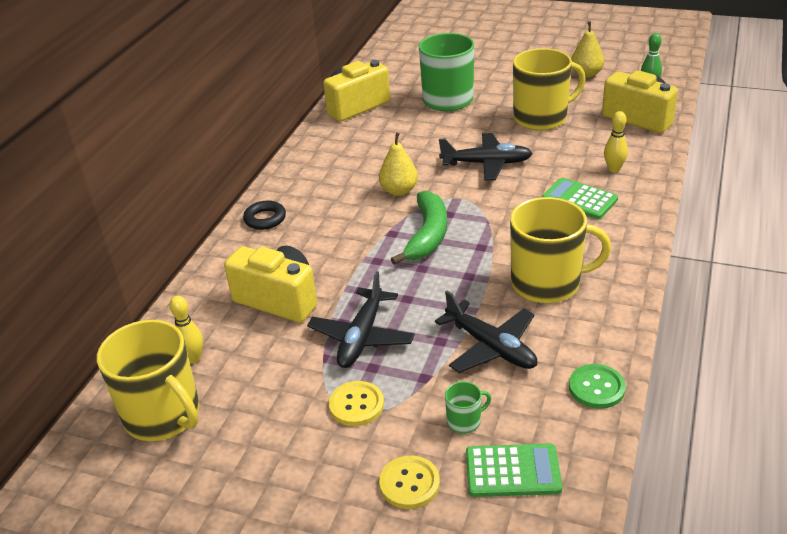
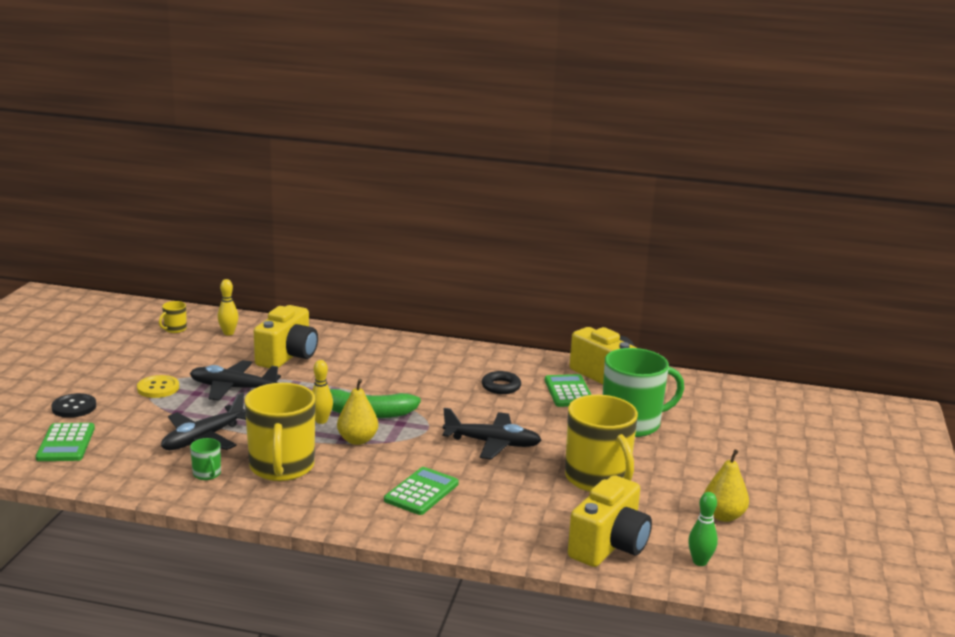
camera: 80 degrees right, 15 degrees down
(163, 415) = (175, 329): yellow mug -> yellow mug, size x0.42
(265, 219) = (400, 345): black ring -> black ring (501, 386)
(386, 125) = (568, 392): none -> green calculator
(399, 191) = (441, 399): yellow pear -> yellow pear (357, 440)
(409, 483) = (74, 407): yellow button -> black button
(464, 421) = (124, 427): green mug -> green mug (207, 474)
(487, 163) = (492, 443): black plane -> black plane turned 75 degrees counterclockwise
(596, 388) = (136, 482): green button -> none
(614, 169) = (483, 517): yellow bowling pin -> yellow bowling pin (321, 421)

